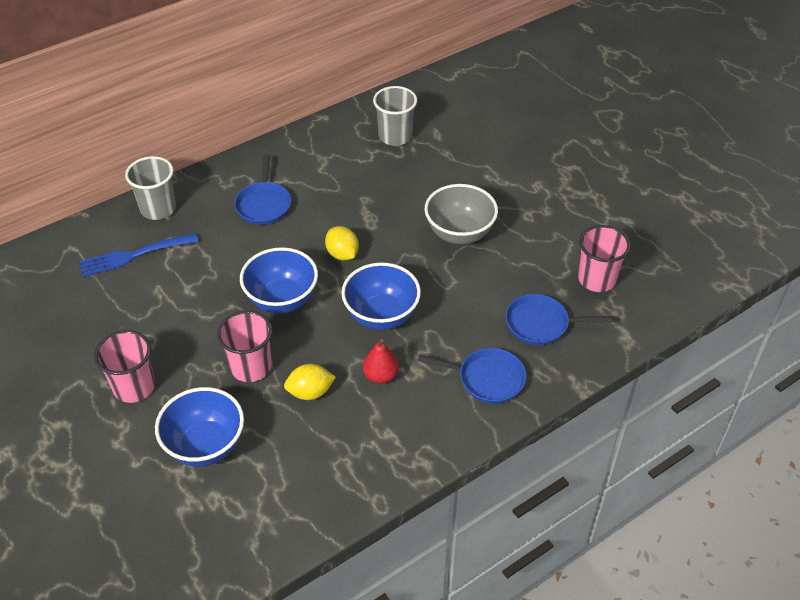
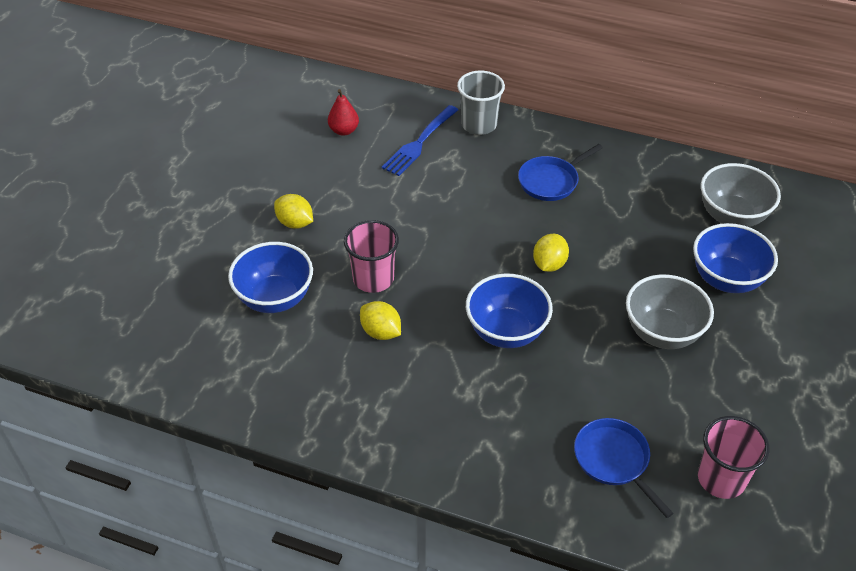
camera: 55 degrees right, 0 degrees up
(134, 387) = (295, 223): pink cup -> yellow lemon
(135, 255) = (419, 142): blue fork -> blue fork turned 90 degrees counterclockwise
(282, 300) = (459, 255): blue bowl -> blue bowl (726, 279)
(380, 376) = (440, 369): red pear -> red pear (344, 130)
(395, 136) = (732, 216): grey cup -> grey bowl
(486, 379) = (506, 452): blue pan -> none

